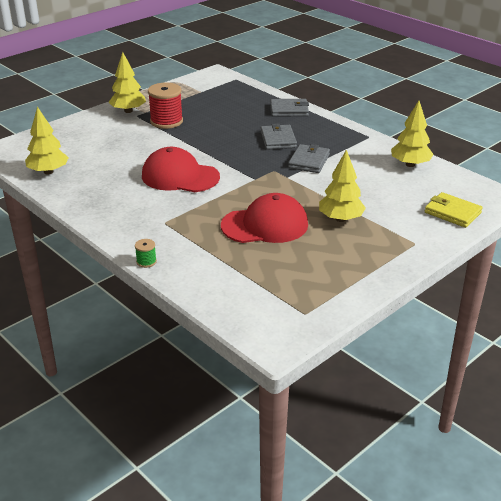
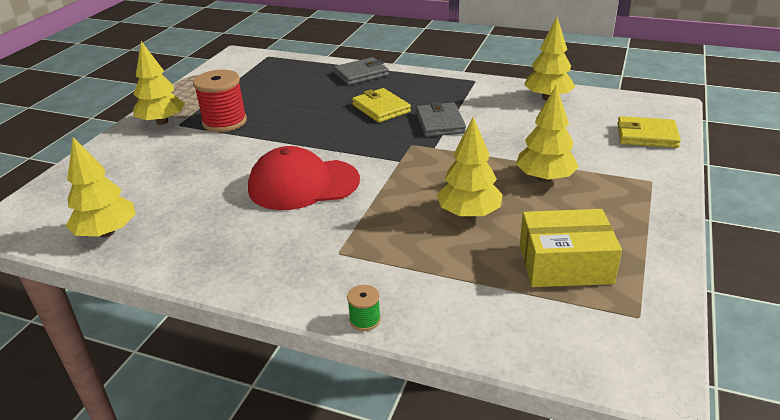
camera: 25 degrees left, 0 degrees up
(265, 225) = (469, 214): red cap -> yellow tree
(278, 140) = (381, 108): grey wallet -> yellow wallet
(293, 272) = (565, 264): none -> yellow box

